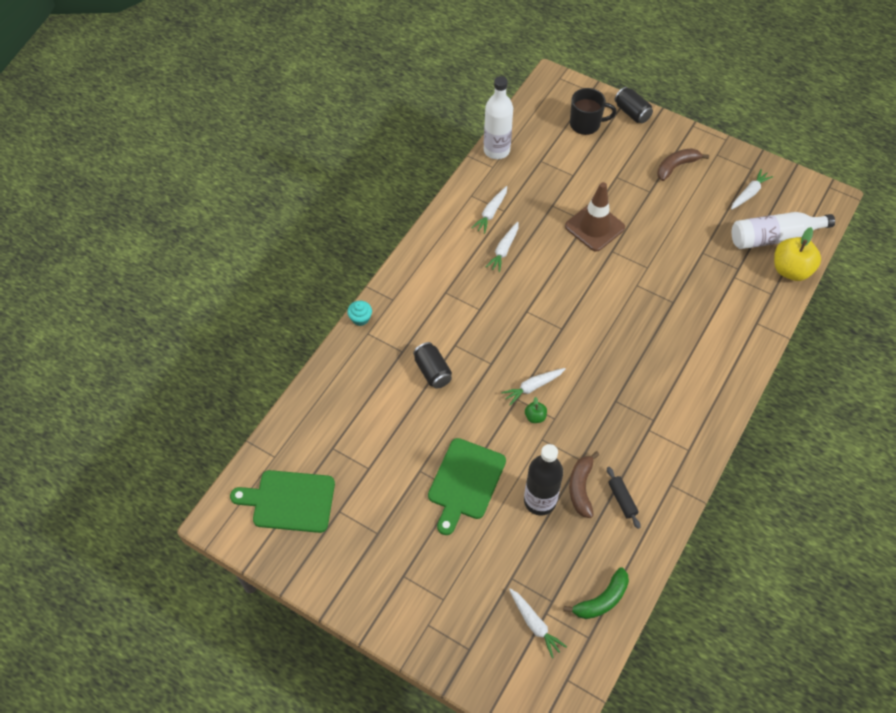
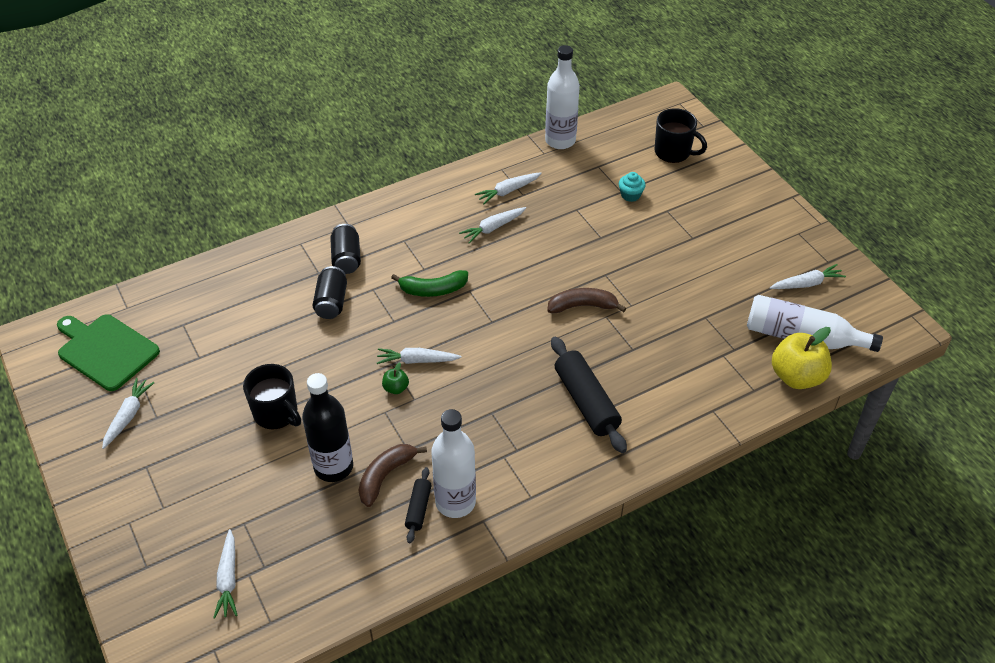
camera: 30 degrees right, 10 degrees down
(355, 544) = (128, 416): none -> white carrot
(360, 318) = (305, 228): turquoise cupcake -> turquoise cupcake (630, 195)
(465, 482) = (276, 413): green cutting board -> black mug
(594, 227) = (605, 246): brown traffic cone -> none
(602, 600) = (315, 593): green banana -> green banana (433, 290)
(632, 113) = (732, 160): black can -> black can (346, 258)
(642, 481) = (455, 502): none -> white bottle
(672, 359) = (586, 401): none -> black rolling pin
(676, 166) = (742, 226): brown banana -> brown banana (582, 306)

